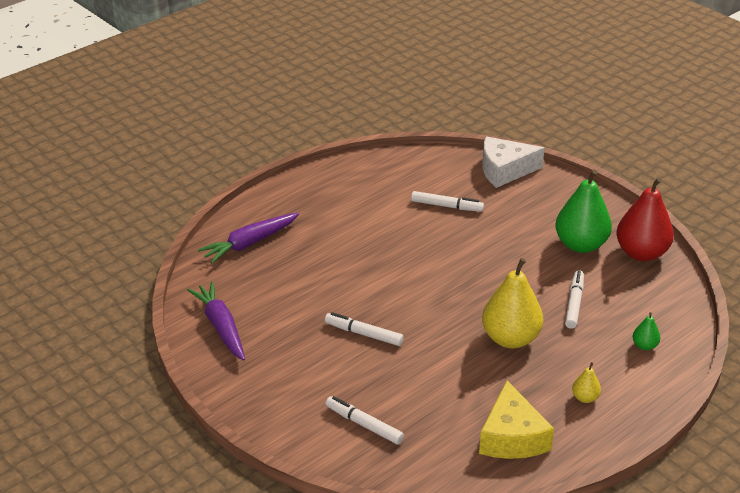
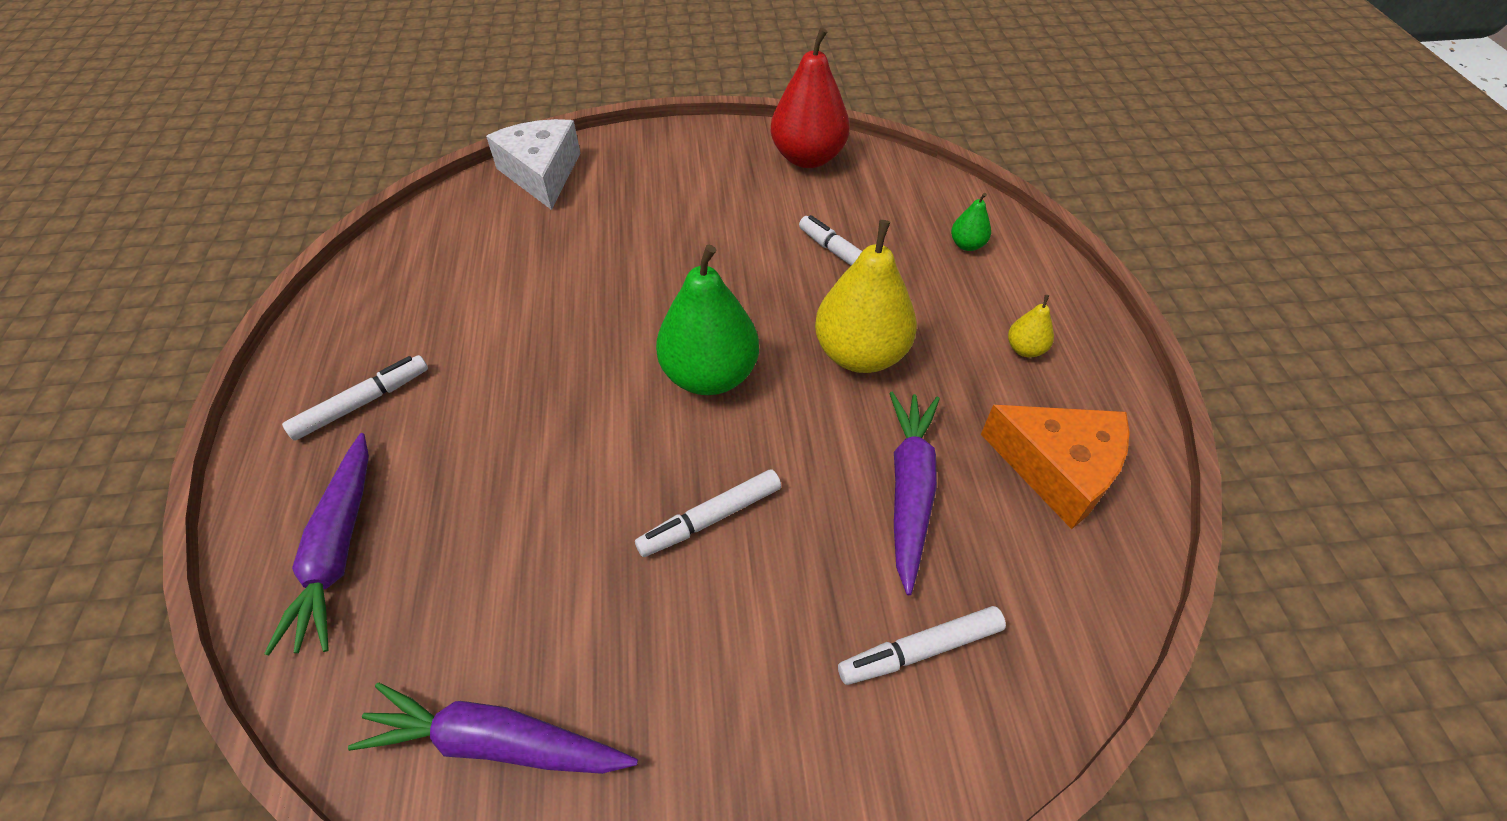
camera: 55 degrees left, 15 degrees up
(444, 389) = (909, 490): none -> purple carrot
(446, 206) = (542, 262): white marker -> white marker (362, 403)
(504, 170) = (542, 173): white cheese -> white cheese turned 135 degrees clockwise
(512, 437) = (1058, 469): yellow cheese -> orange cheese
(580, 245) = (746, 193): green pear -> green pear (710, 375)

